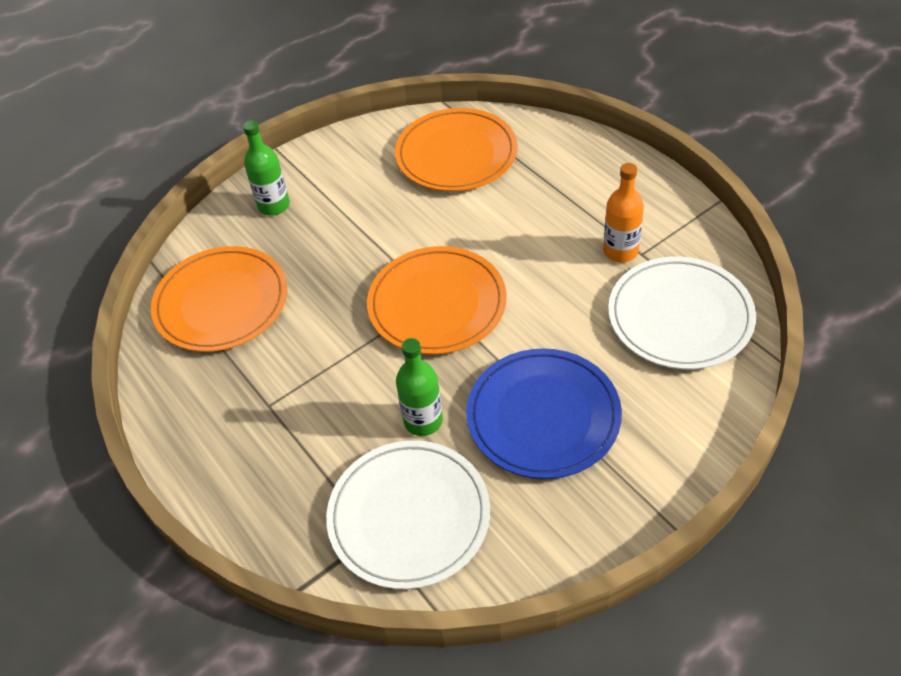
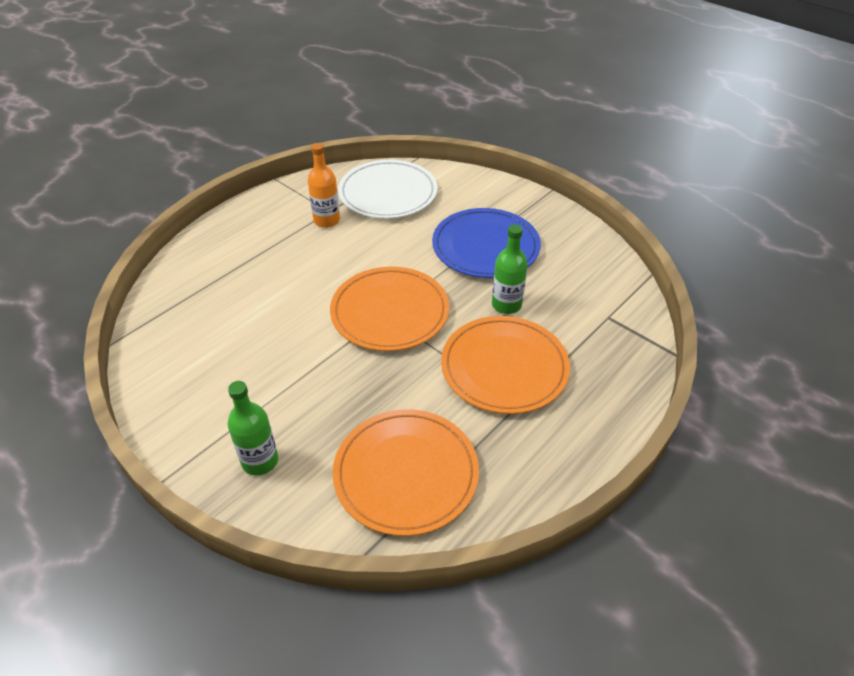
camera: 105 degrees left, 5 degrees down
(409, 516) = (587, 301): white plate -> none
(456, 154) = (198, 323): orange plate -> orange plate (504, 367)

